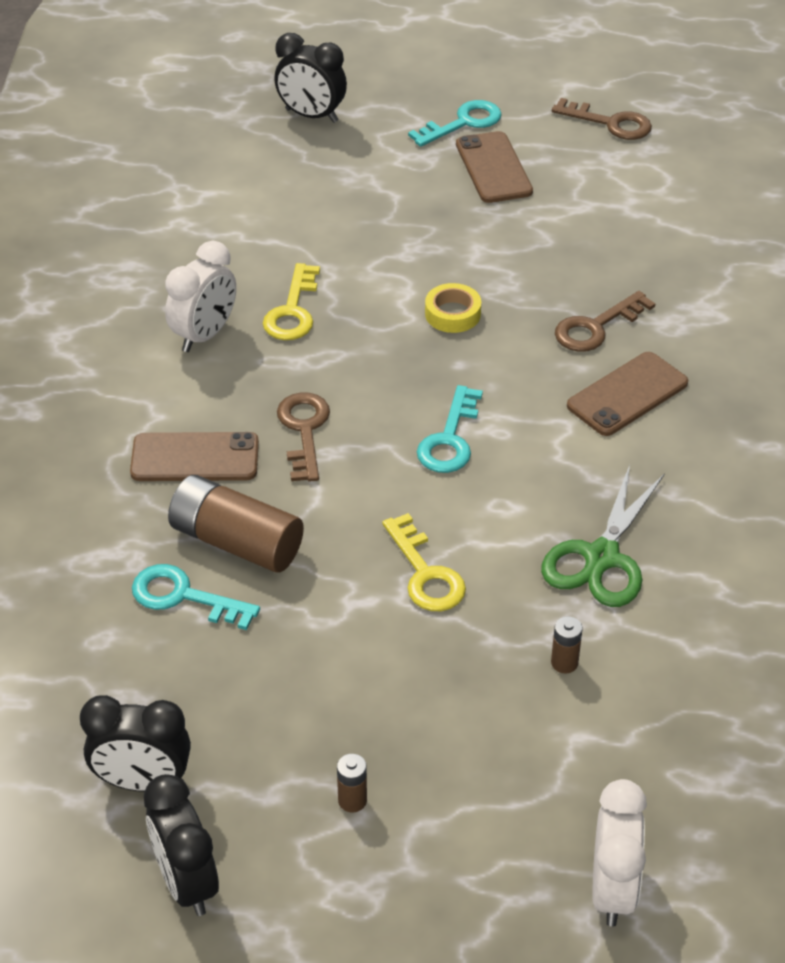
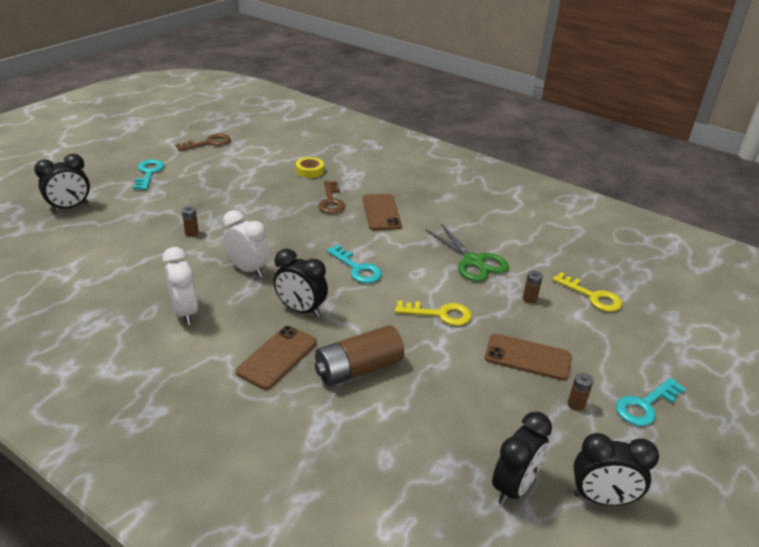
camera: 60 degrees left, 10 degrees down
(184, 597) = (382, 407): turquoise key -> turquoise key (645, 405)
(293, 310) = (207, 275): yellow key -> yellow key (592, 296)
(304, 431) = (301, 310): brown key -> black clock
(367, 244) = (191, 233): none -> brown battery
(452, 314) = (274, 231): yellow tape -> yellow tape (309, 171)
(493, 168) = (192, 179): brown phone -> brown phone (527, 357)
(612, 890) = (673, 344): white clock -> white clock (248, 269)

